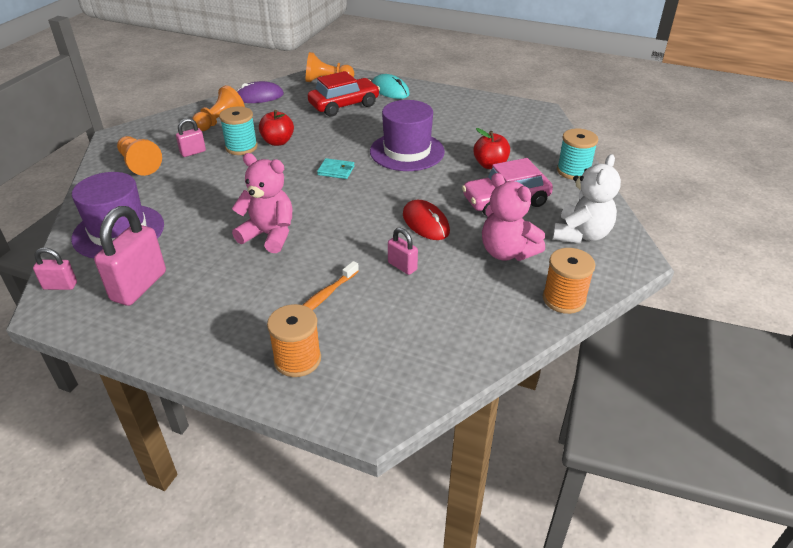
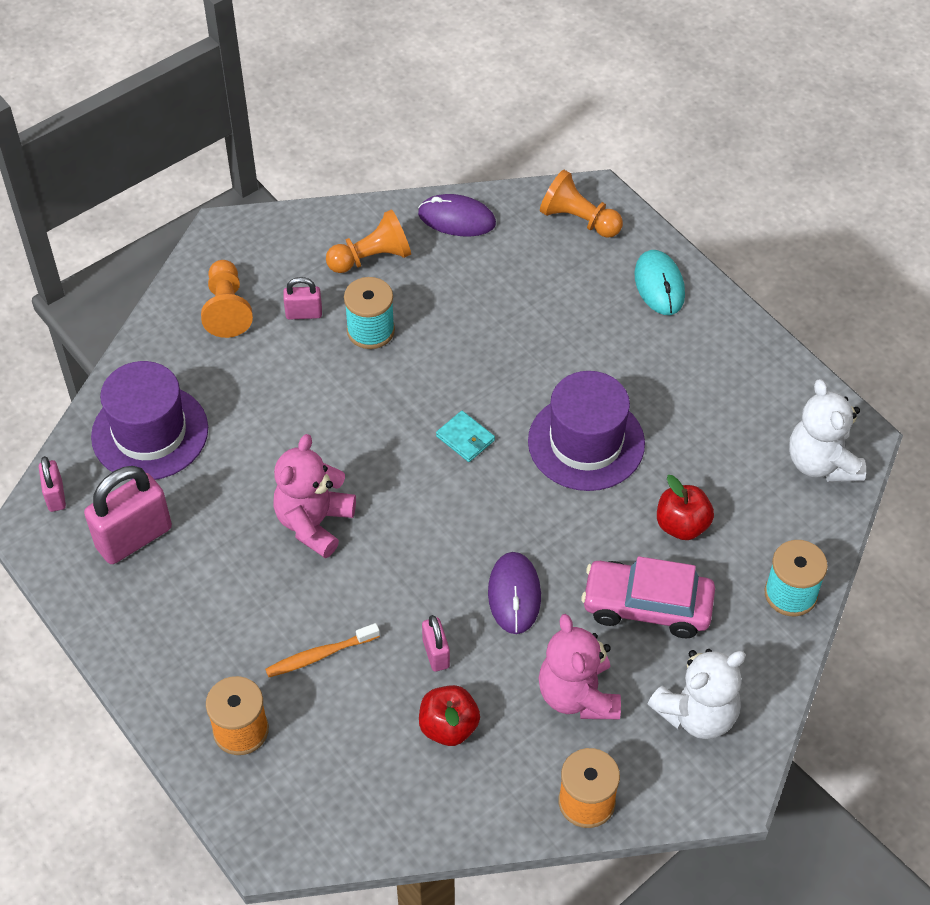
camera: 30 degrees right, 15 degrees up
(60, 286) = (55, 496): pink padlock -> pink padlock turned 45 degrees clockwise
(269, 235) = (314, 523): pink teddy bear -> pink teddy bear turned 120 degrees counterclockwise
(278, 142) = (424, 340): red apple -> red apple (448, 727)
(344, 105) = (566, 294): red car -> none
(426, 223) = (514, 594): red mouse -> purple mouse
(534, 123) = (821, 463): none -> white teddy bear

